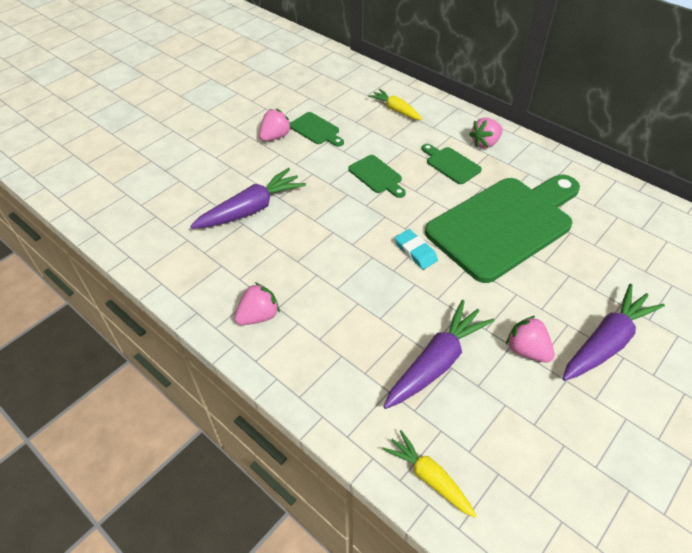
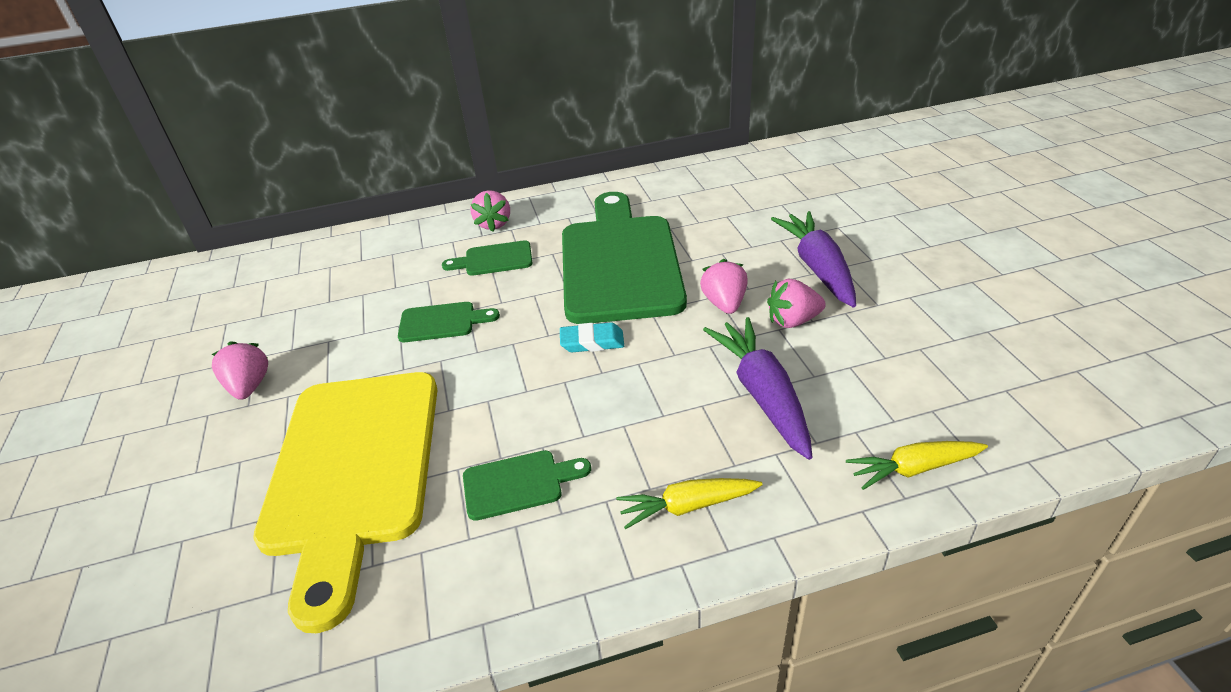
camera: 55 degrees left, 10 degrees down
(251, 209) = (353, 470): purple carrot -> yellow cutting board
(258, 316) = (558, 541): pink strawberry -> pink strawberry (724, 304)
(316, 130) = (293, 341): green cutting board -> green cutting board (518, 484)
(396, 110) = (357, 261): yellow carrot -> yellow carrot (687, 506)

